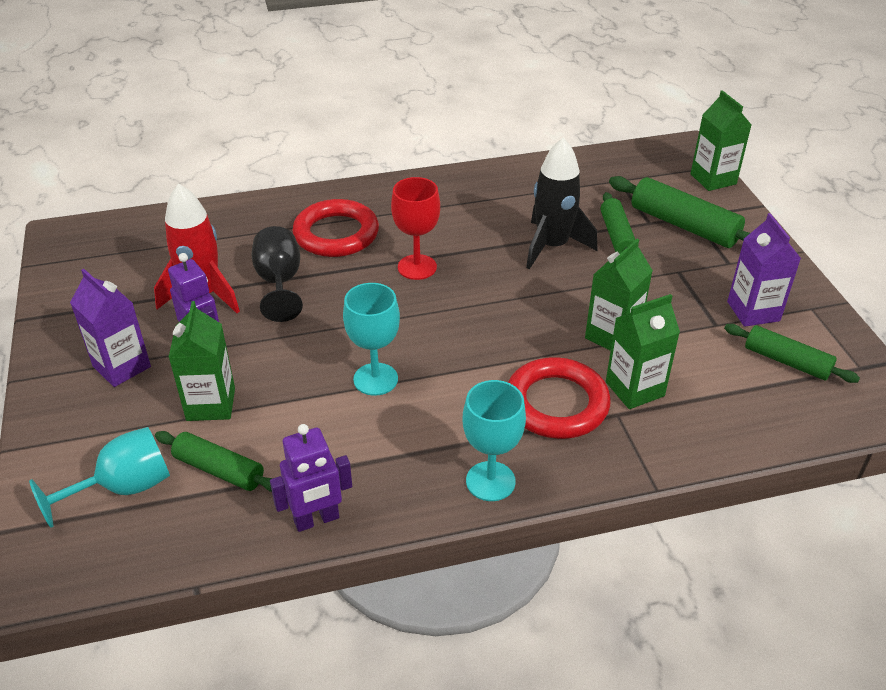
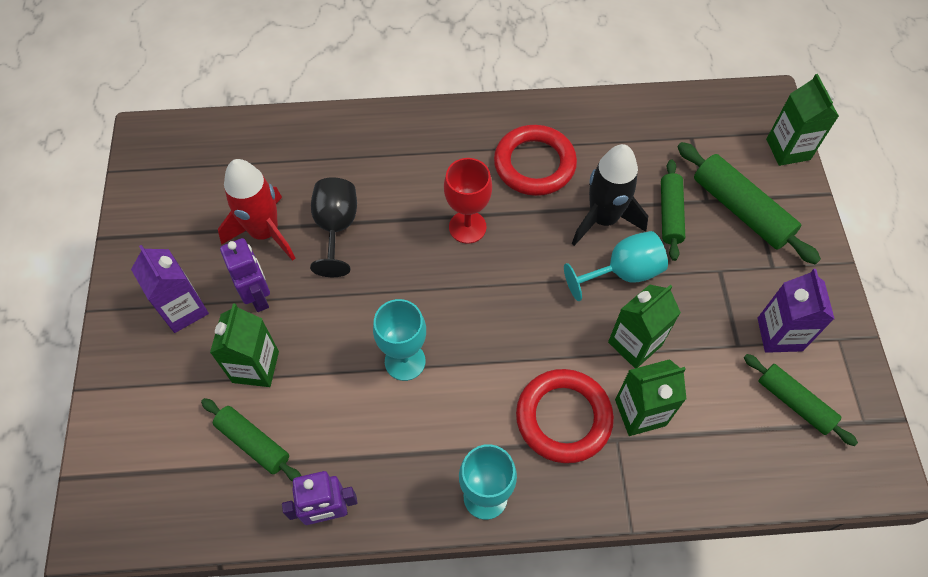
camera: 10 degrees right, 20 degrees up
(123, 488) = (171, 449): turquoise goblet -> turquoise goblet (622, 273)
(336, 234) = (398, 172): red ring -> red ring (534, 164)

